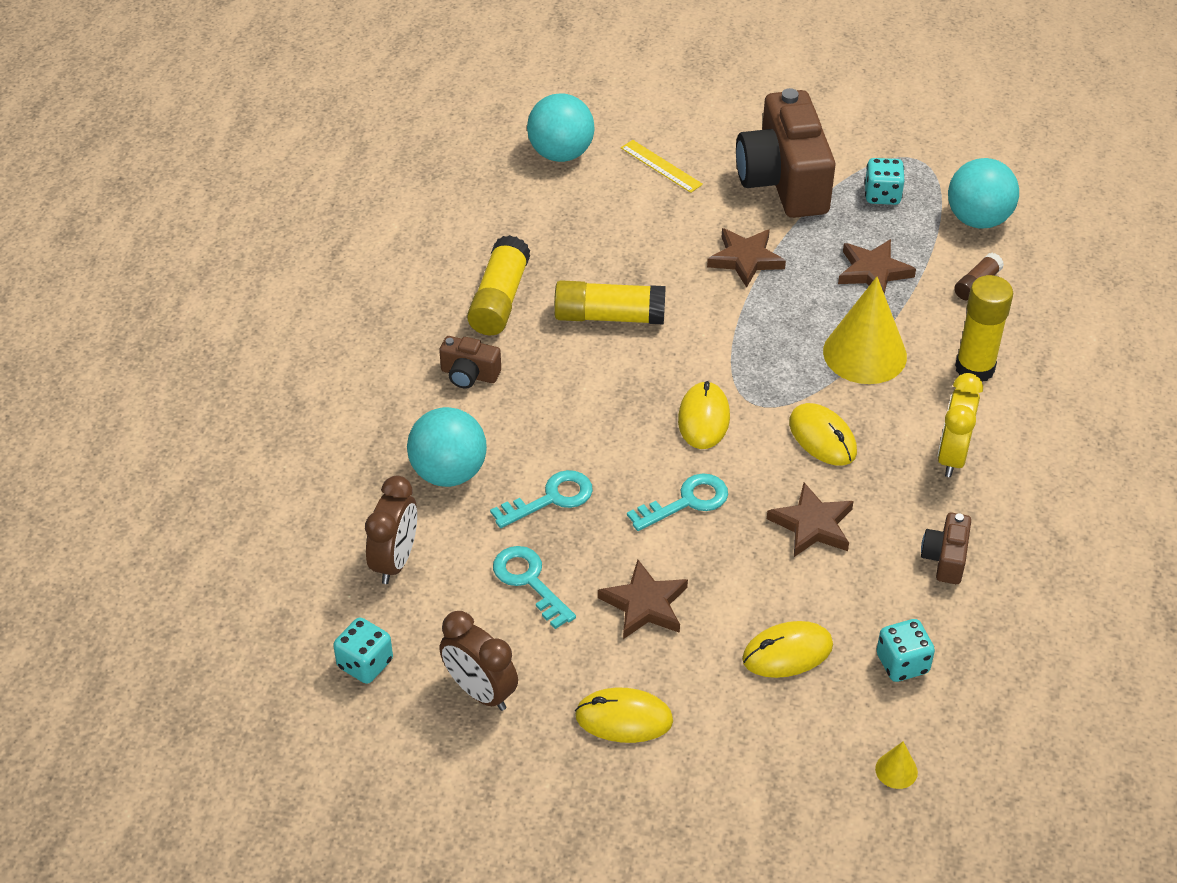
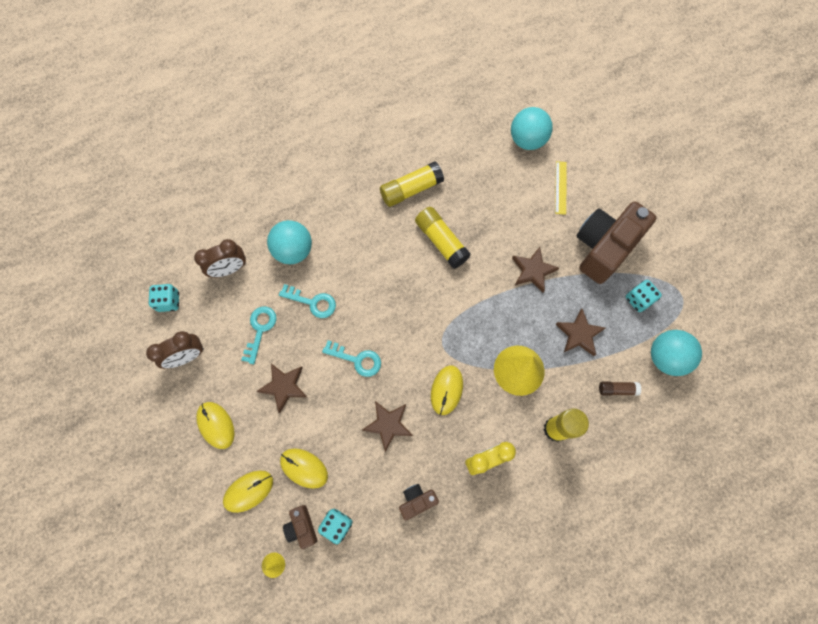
camera: 50 degrees right, 25 degrees up
(469, 375) = (356, 214): brown camera -> brown camera (302, 527)
(480, 692) = (187, 357): brown clock -> brown clock turned 120 degrees counterclockwise
(703, 418) = (413, 329): yellow mouse -> yellow mouse (248, 491)

